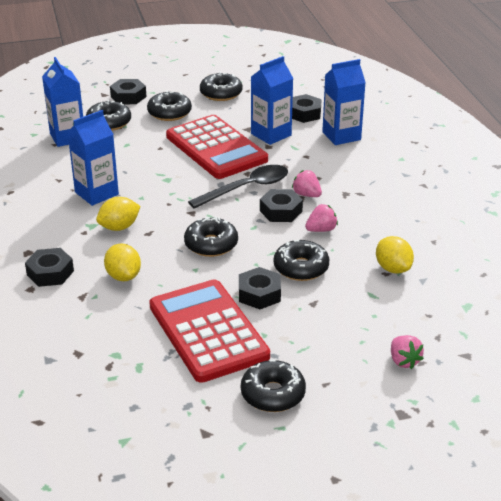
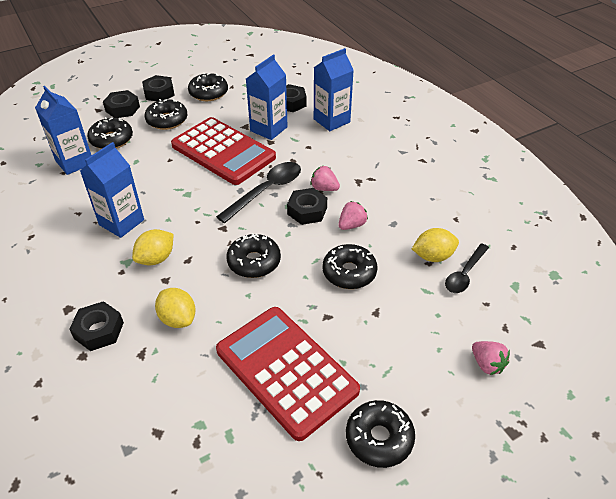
camera: 15 degrees left, 10 degrees up
(259, 294) = (321, 312): black nut -> black nut (159, 93)
(393, 268) = (433, 256): yellow lemon -> yellow lemon turned 60 degrees counterclockwise
(418, 288) = (464, 274): none -> black spoon

